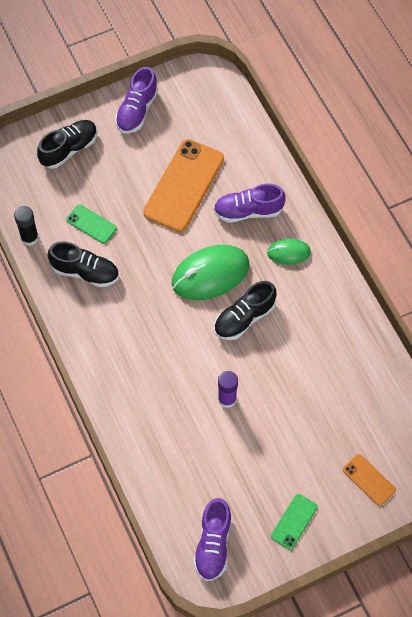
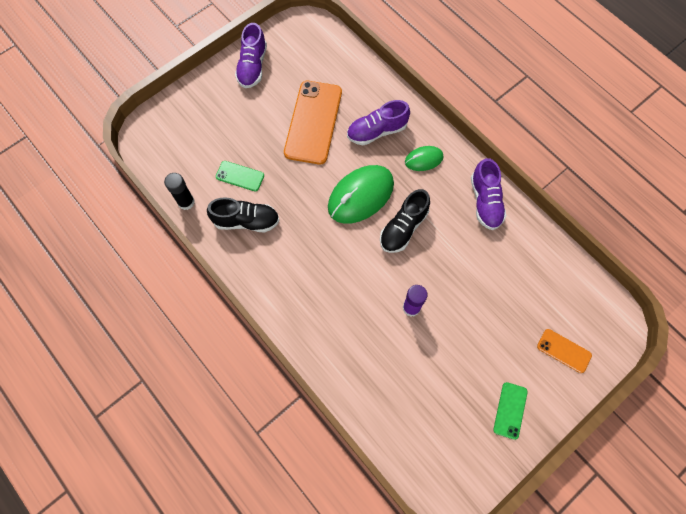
camera: 15 degrees left, 5 degrees up
(69, 149) = (201, 114): black shoe -> none
(213, 544) = (442, 455): purple shoe -> purple shoe (485, 201)

